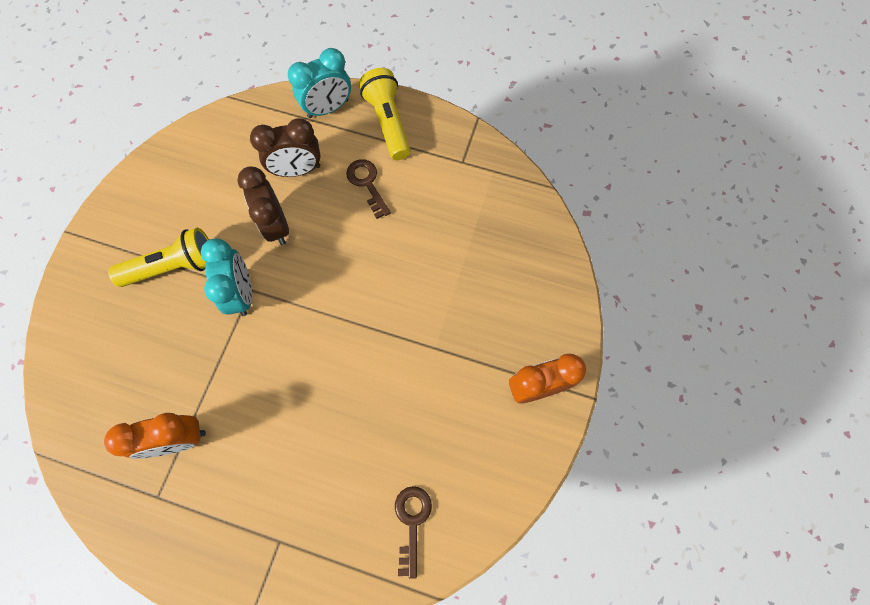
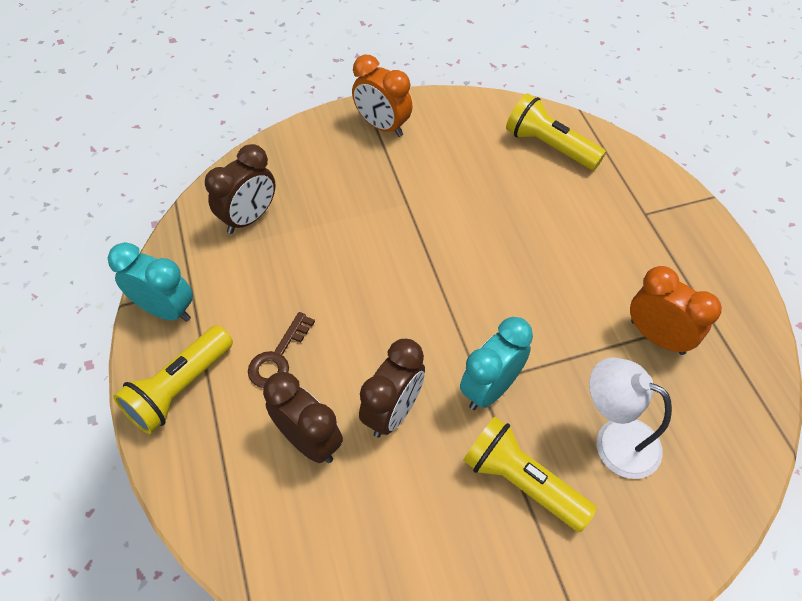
camera: 125 degrees left, 15 degrees down
(146, 341) = (614, 440): none -> white lamp
(328, 108) = (197, 469): turquoise clock -> turquoise clock (165, 310)
(412, 522) = (549, 146): brown key -> yellow flashlight
(501, 227) = (249, 218): none -> brown clock

